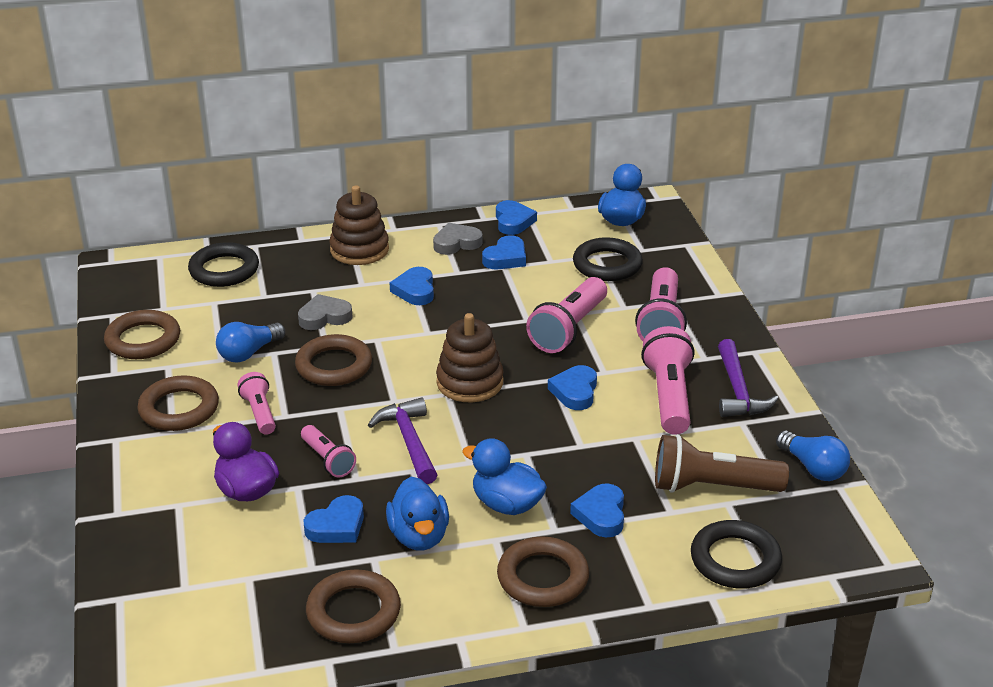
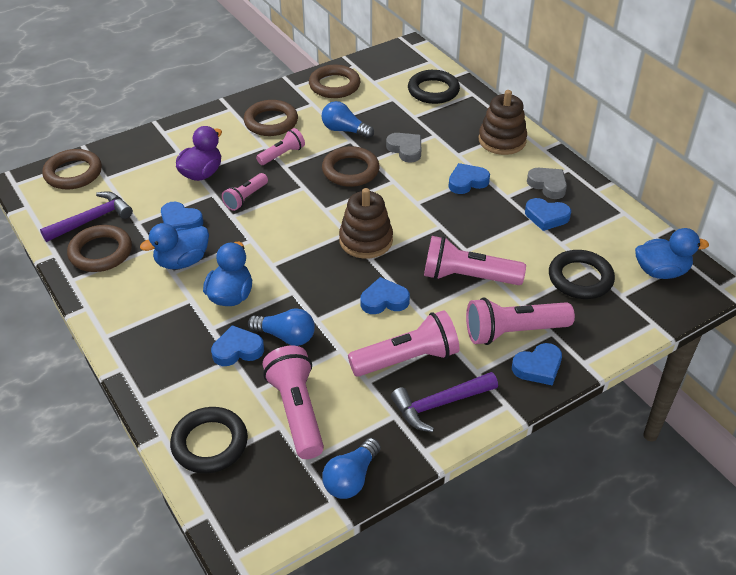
camera: 70 degrees right, 10 degrees up
(409, 442) = (281, 229): purple hammer -> purple hammer (92, 220)
(513, 221) = (604, 207): blue heart -> blue heart (538, 367)
(543, 577) = (157, 334): brown ring -> brown ring (73, 173)
(596, 473) = (286, 336): none -> blue light bulb
(712, 487) = (297, 411): brown flashlight -> pink flashlight

